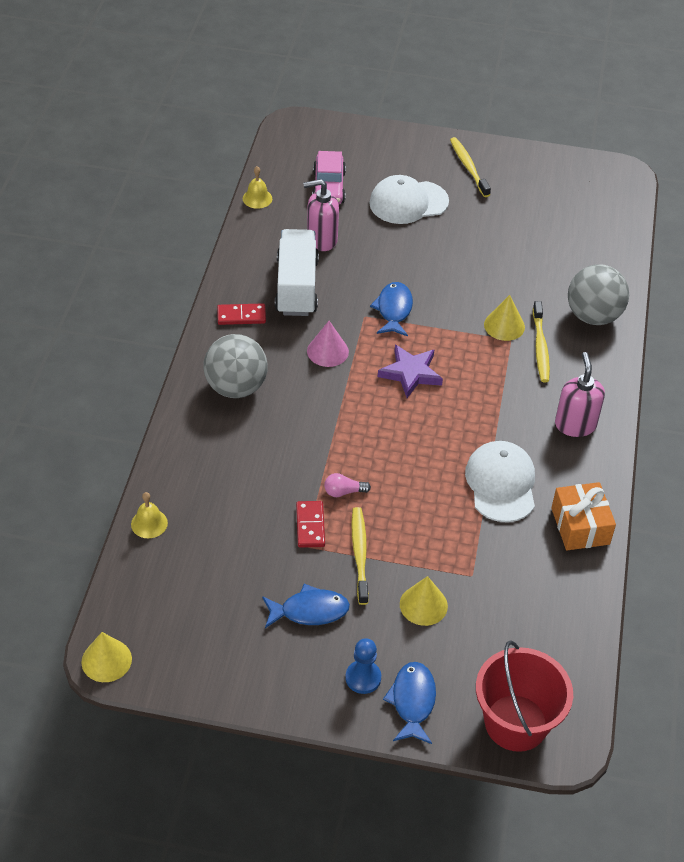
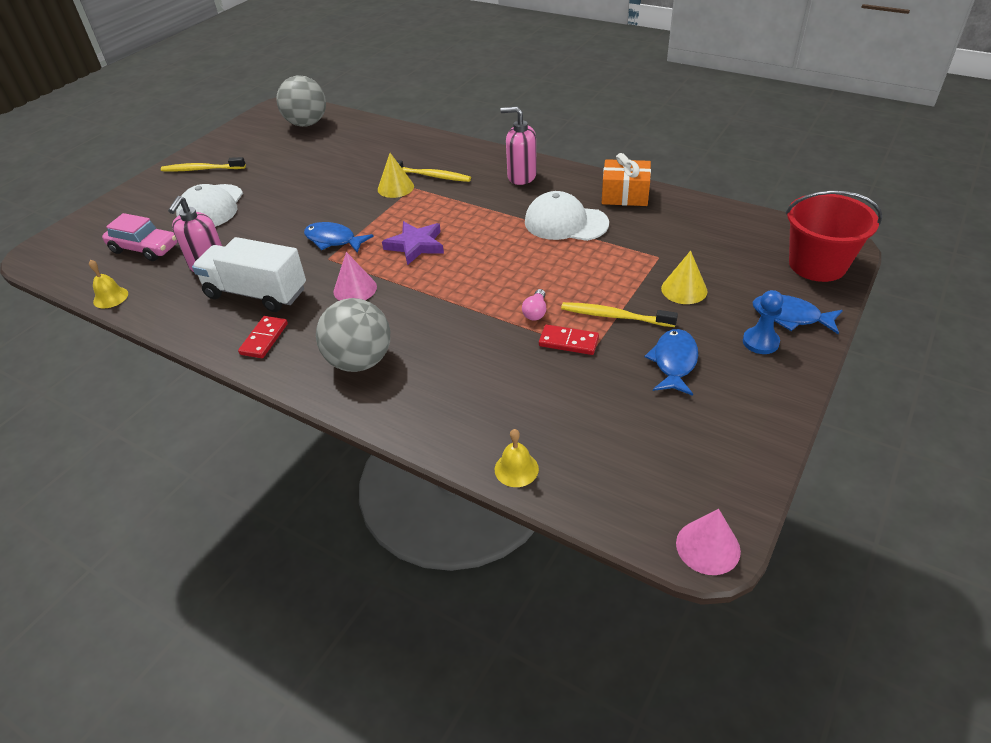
camera: 65 degrees left, 5 degrees down
(106, 660) = (708, 547): yellow cone -> pink cone
(593, 316) = (415, 147): grey ball -> grey ball (307, 124)

